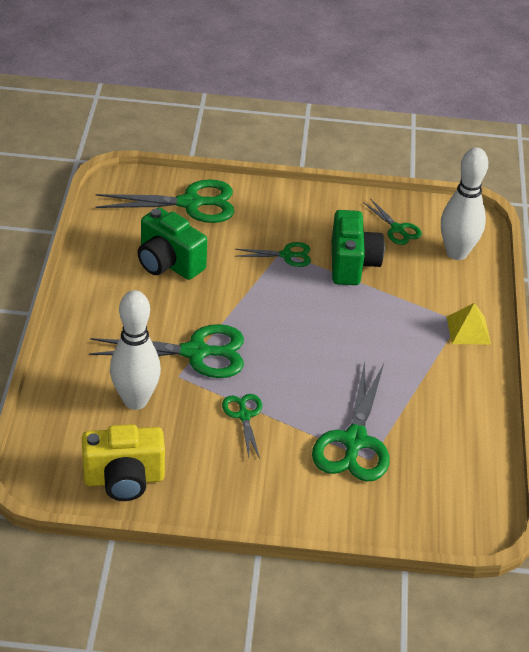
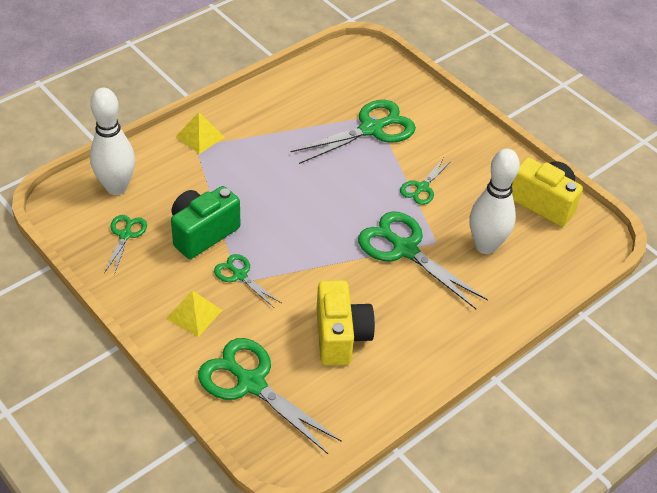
camera: 135 degrees left, 5 degrees up
(168, 263) = (340, 336): green camera -> yellow camera
(280, 215) = (194, 314): none -> yellow pyramid

